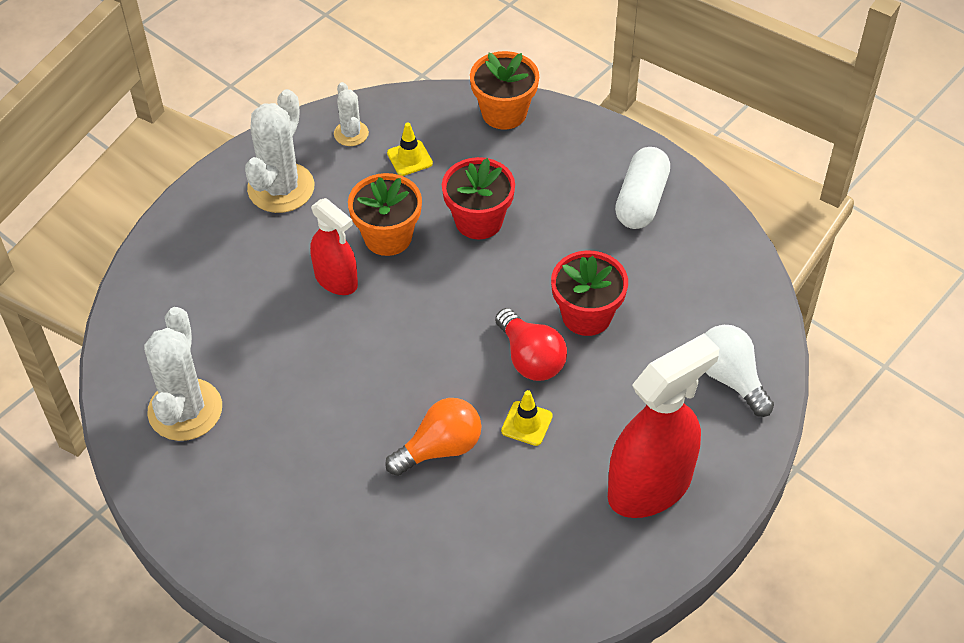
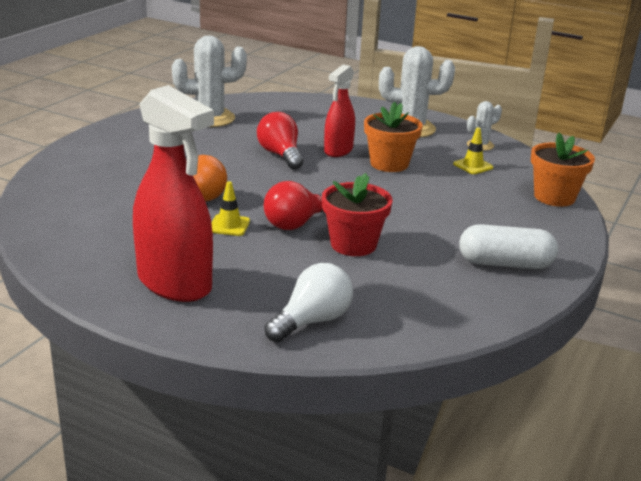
camera: 75 degrees right, 25 degrees down
(337, 344) = (280, 155): none -> red light bulb
(478, 221) = (428, 194): red flower pot -> none

